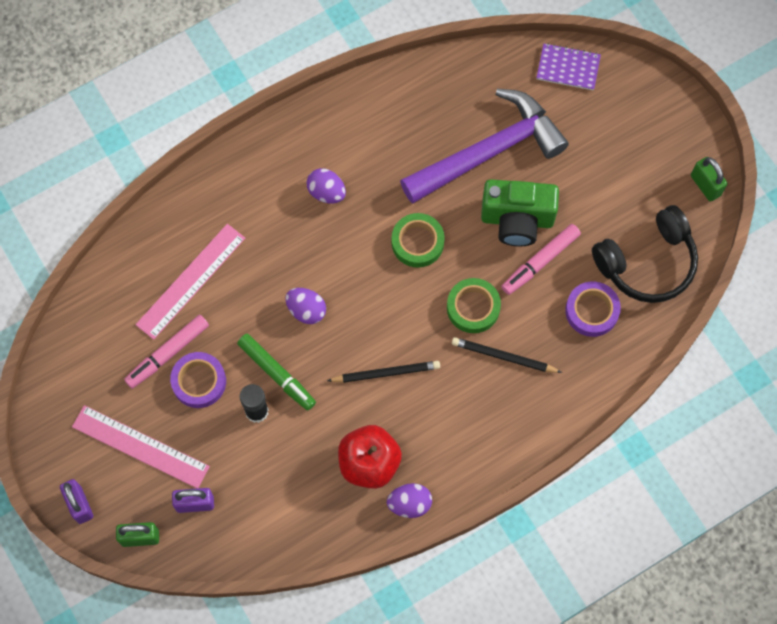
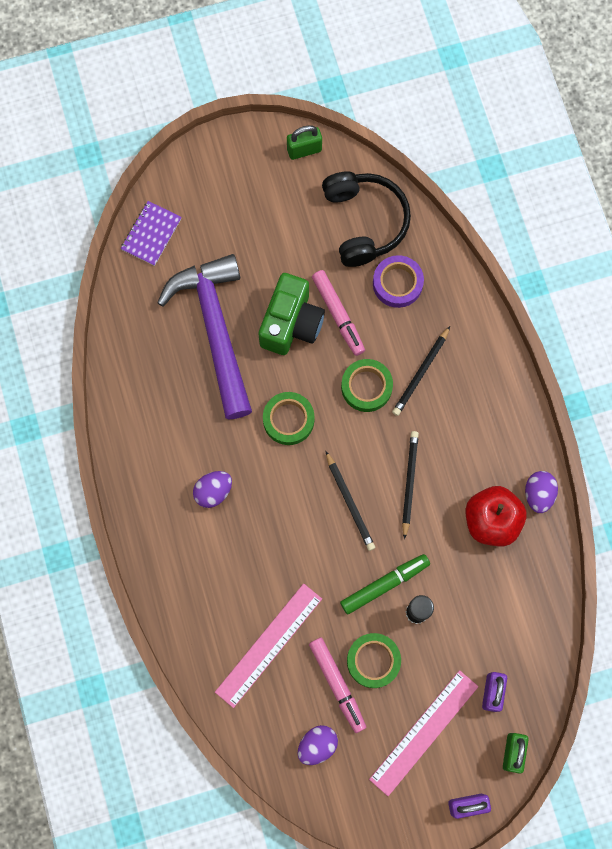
camera: 75 degrees left, 5 degrees up
(191, 281) = (269, 645): pink ruler -> pink ruler turned 75 degrees clockwise
(199, 382) = (373, 661): purple tape -> green tape
(306, 310) = (328, 541): purple egg -> purple egg (317, 745)
(350, 321) = (350, 502): none -> black pencil

